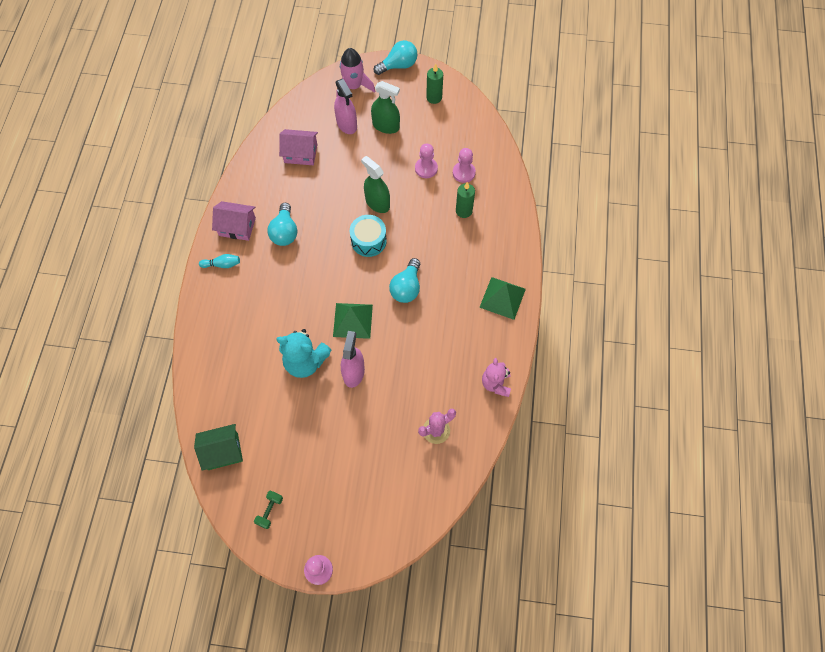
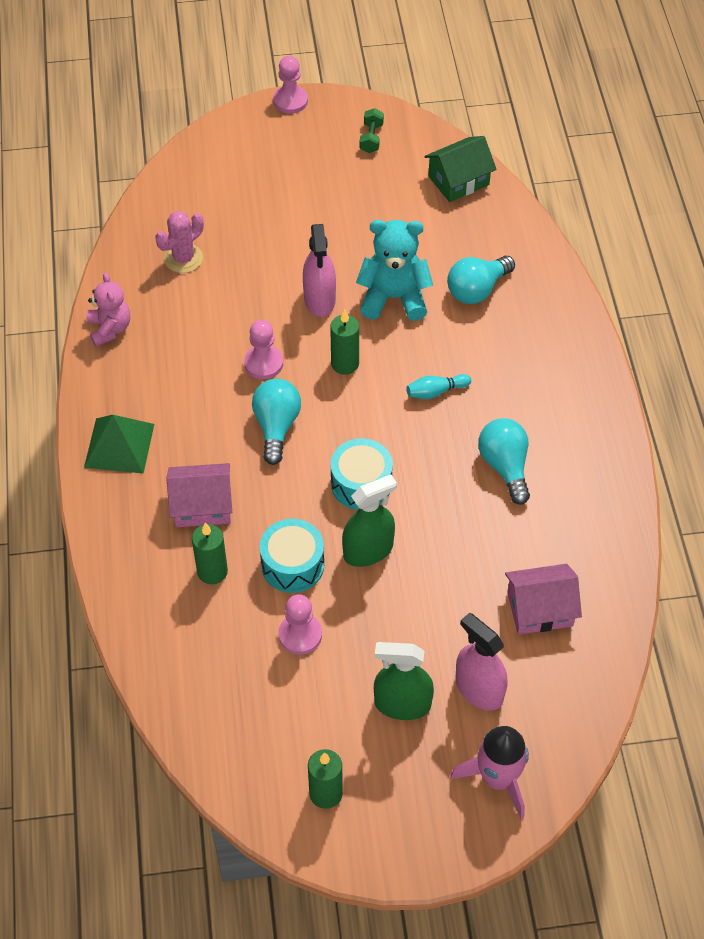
camera: 165 degrees right, 10 degrees down
(222, 264) = (580, 396): turquoise bowling pin -> turquoise bowling pin (436, 392)
(237, 227) = (586, 457): pink house -> pink house (202, 505)
(353, 320) = (345, 364): green pyramid -> green candle
(377, 203) = (368, 550): green spray bottle -> green spray bottle turned 60 degrees counterclockwise
(398, 65) = (422, 855): turquoise light bulb -> turquoise light bulb (477, 290)
(420, 204) = (292, 565): none -> turquoise drum
(463, 173) = (228, 643): pink pawn -> pink pawn (263, 363)

